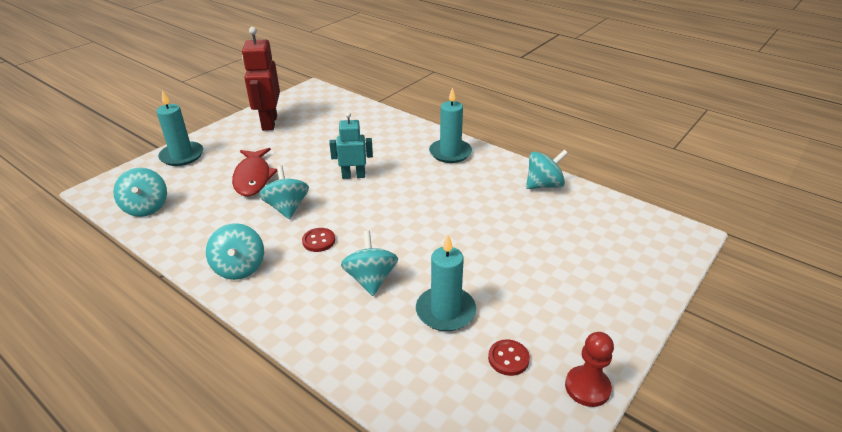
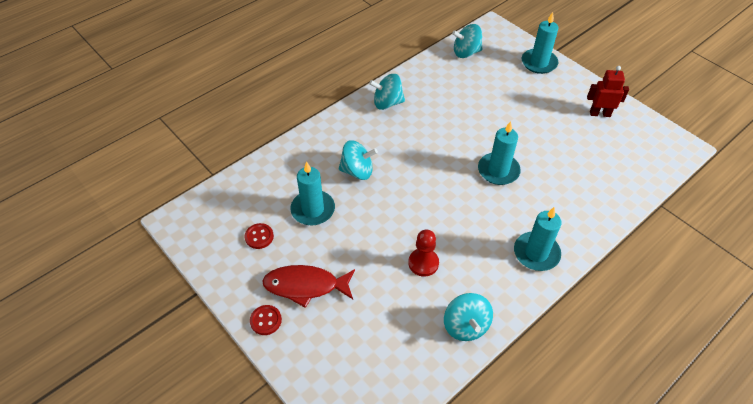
camera: 100 degrees right, 15 degrees up
(253, 178) = (501, 106): red fish -> red fish (305, 286)
(269, 123) = (600, 113): red robot -> red robot, size x0.64
(287, 208) = (454, 126): turquoise spinning top -> none
(318, 241) = (408, 144): red button -> red button (266, 320)
(353, 176) = (498, 170): turquoise robot -> turquoise candle
(587, 387) = (220, 275): red pawn -> red pawn (423, 263)

